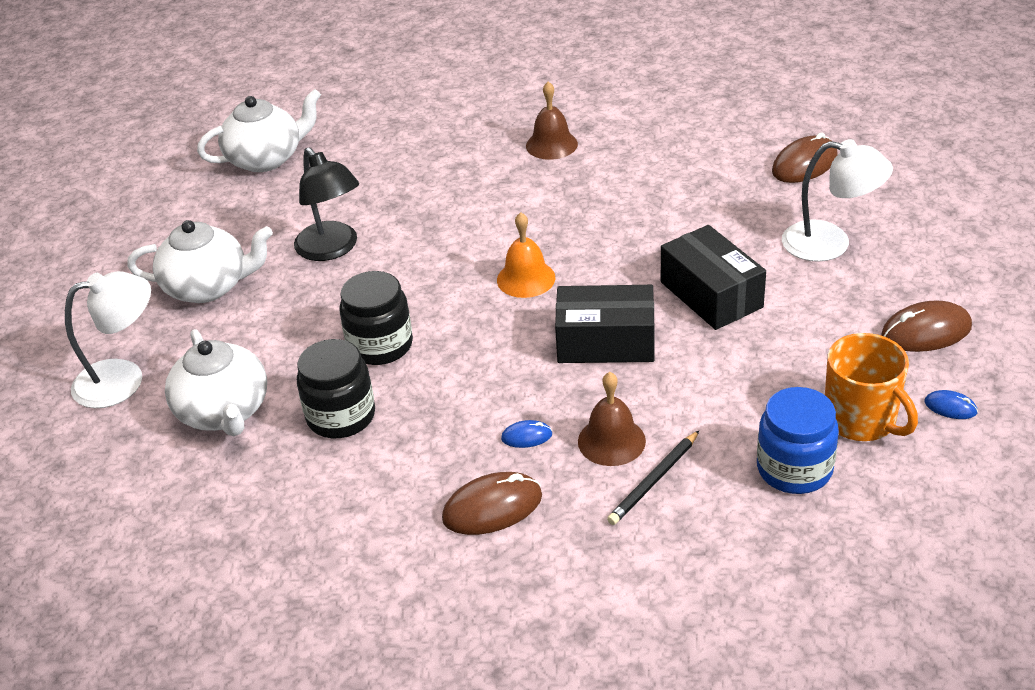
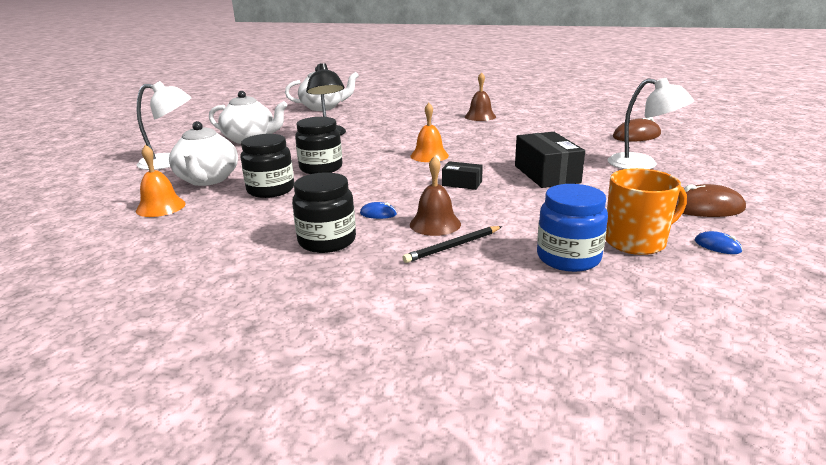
camera: 15 degrees right, 15 degrees down
(206, 492) = (161, 207): none -> orange bell
(492, 507) = (327, 241): brown mouse -> black jar
(605, 342) = (462, 183): black box -> black box, size x0.53
(861, 420) = (636, 242): orange mug -> orange mug turned 90 degrees counterclockwise

